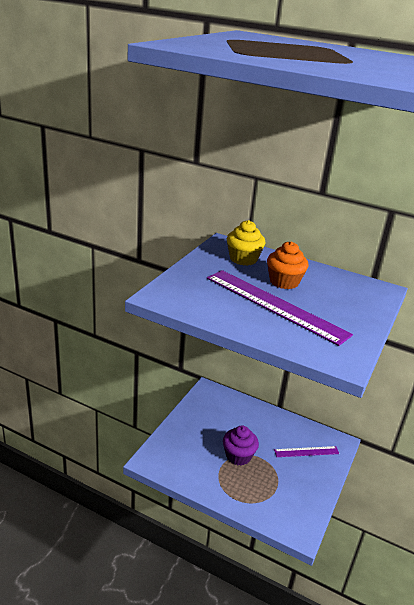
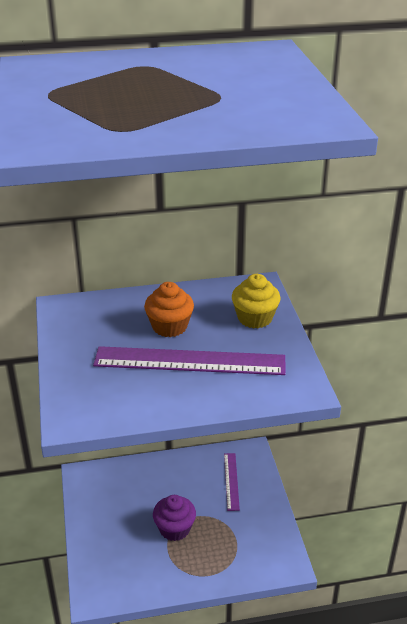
camera: 35 degrees left, 5 degrees up
(243, 259) = (102, 319): yellow cupcake -> yellow cupcake (255, 318)
(306, 451) = (231, 481): purple ruler -> purple ruler turned 45 degrees counterclockwise

